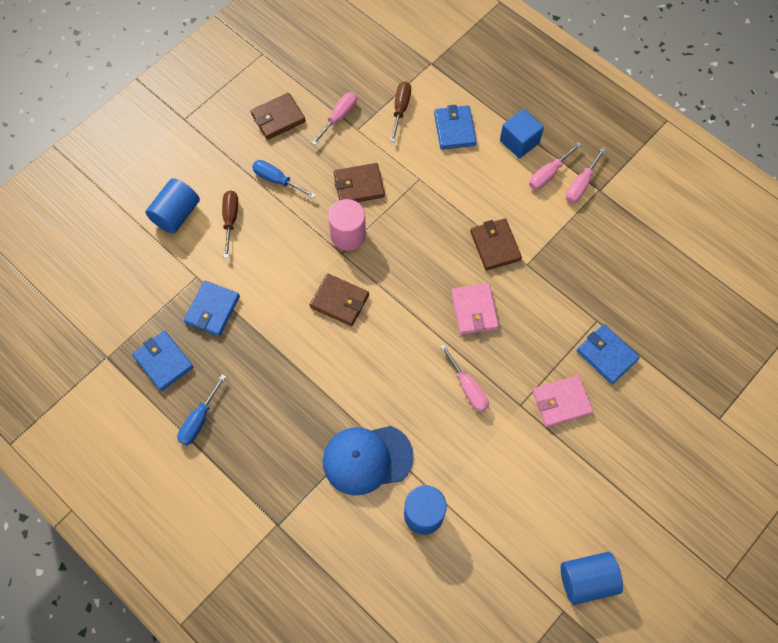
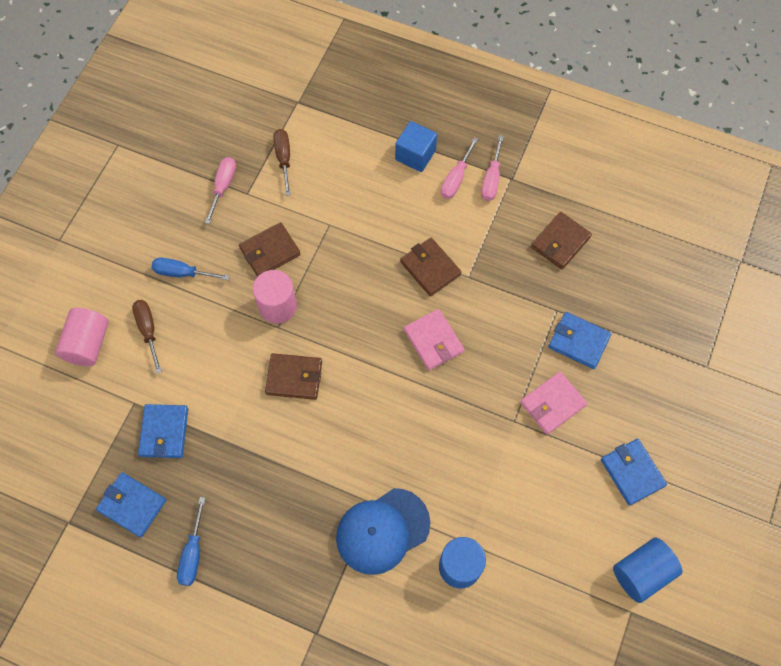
camera: 20 degrees left, 0 degrees up
(176, 214) = (88, 344): blue cylinder -> pink cylinder
(278, 118) = (159, 207): brown wallet -> brown wallet (560, 242)
(454, 129) = (346, 162): blue wallet -> blue wallet (632, 472)
(468, 387) = (456, 421): pink screwdriver -> none

